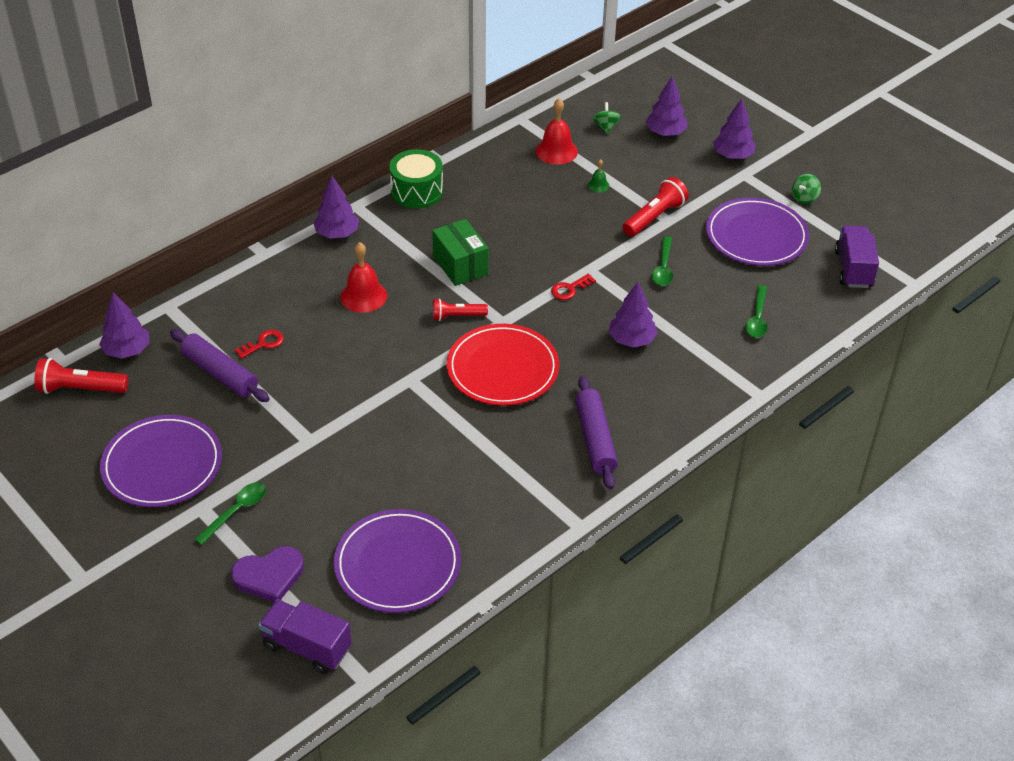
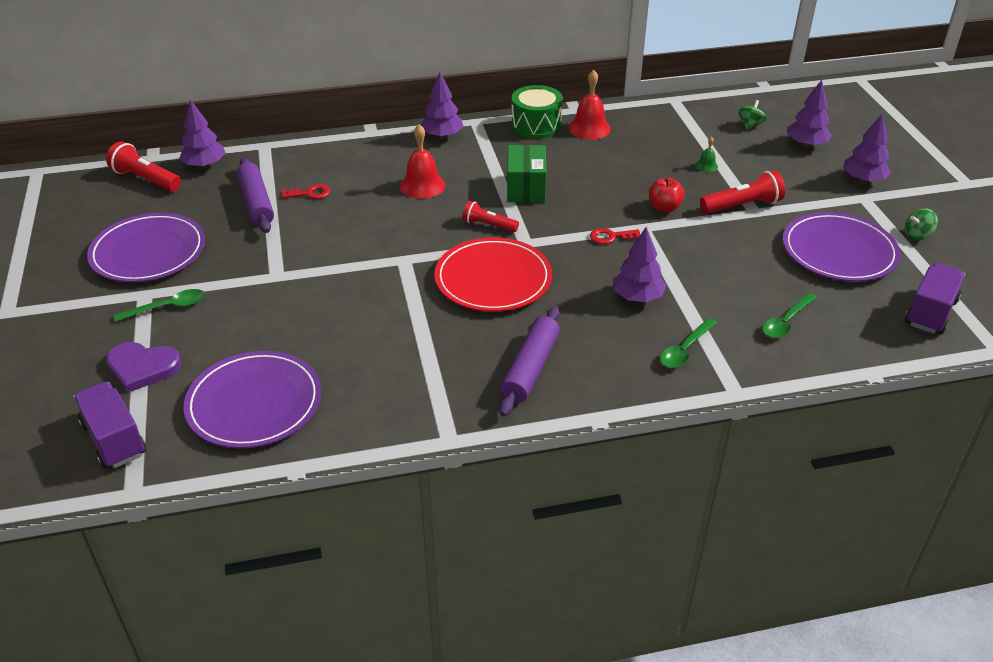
camera: 30 degrees right, 5 degrees down
(556, 151) = (687, 130): red bell -> red bell (589, 128)
(593, 242) = (664, 207): none -> red apple
(663, 268) = (718, 248): green spoon -> green spoon (685, 350)

